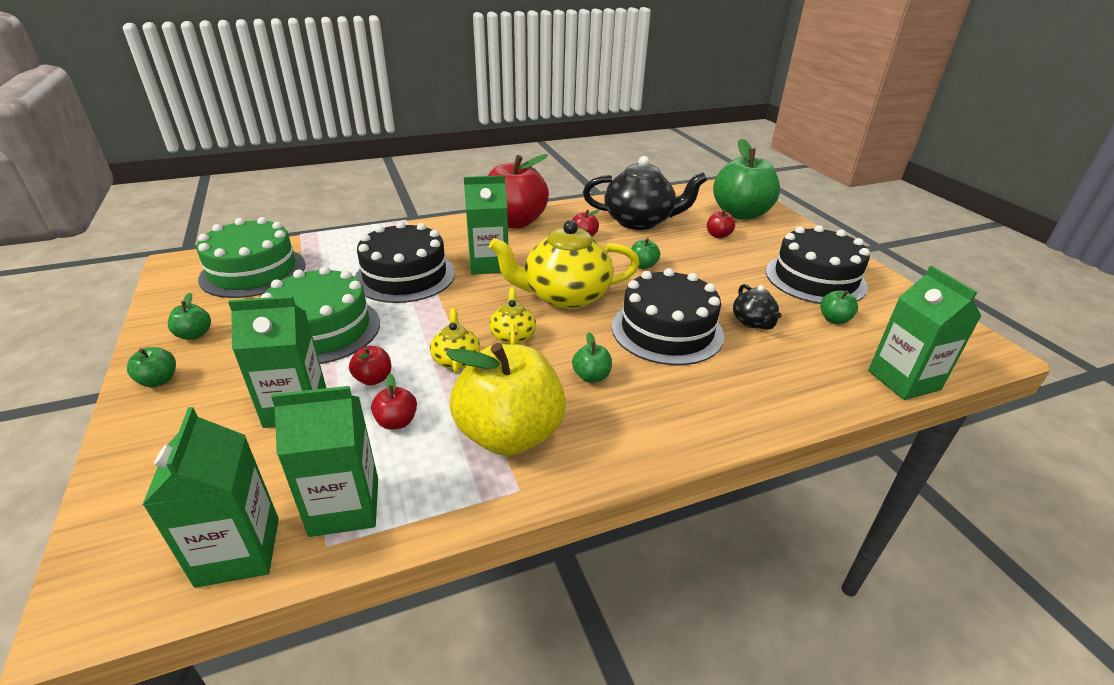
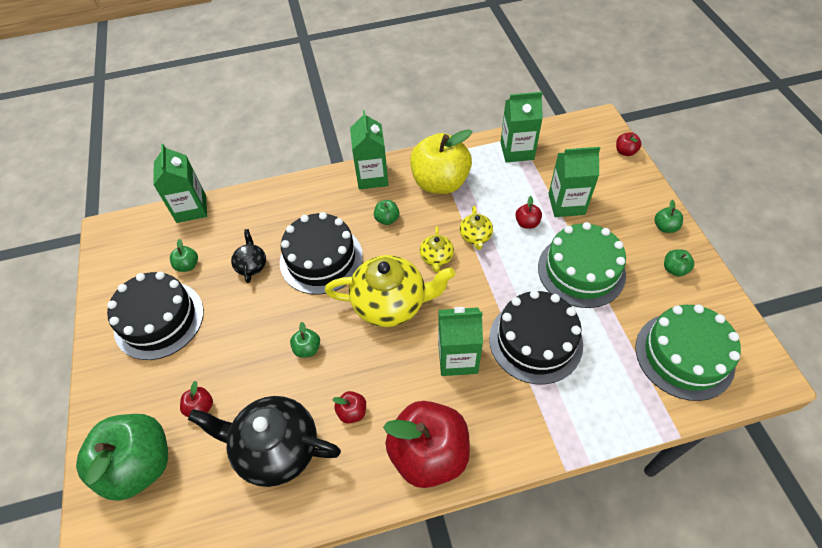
camera: 170 degrees left, 20 degrees up
(238, 551) = (555, 136): green carton -> green carton (372, 177)
(397, 422) = (504, 192): red apple -> red apple (625, 151)

